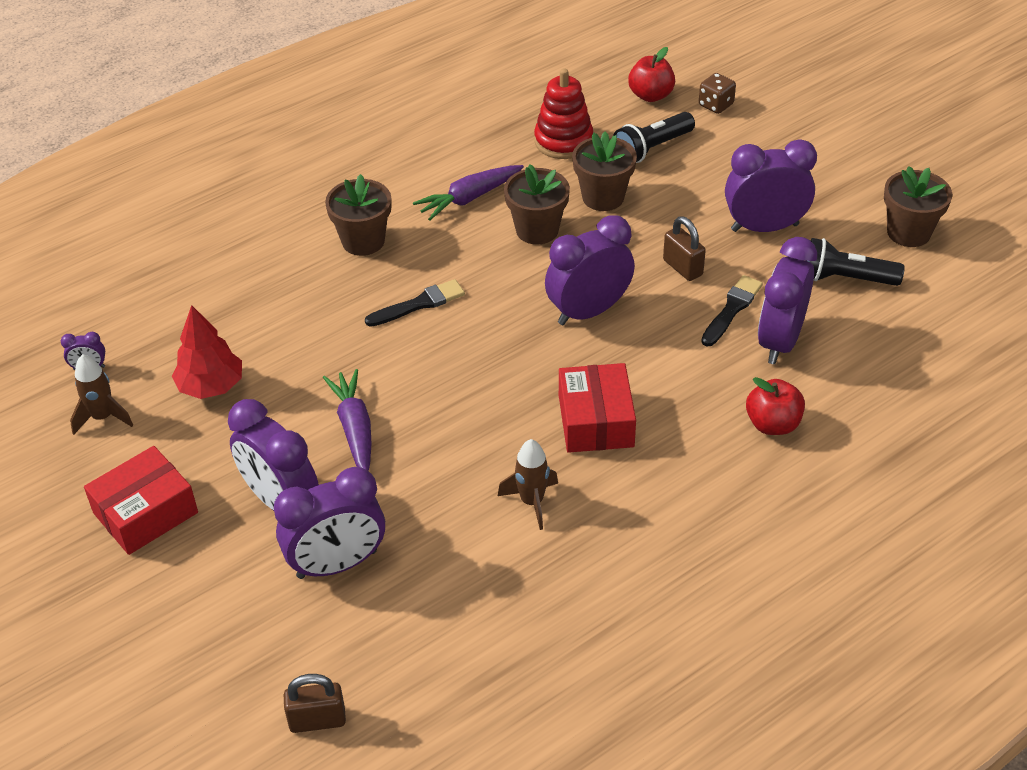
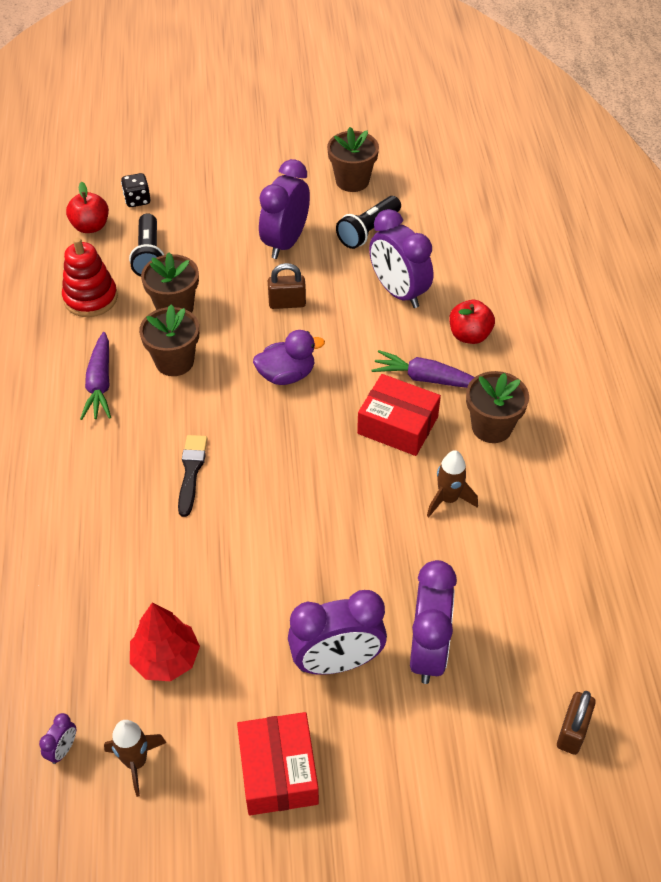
camera: 60 degrees left, 5 degrees up
(354, 428) = (294, 576): purple carrot -> purple carrot (426, 379)
(363, 241) = (85, 474): brown flower pot -> brown flower pot (491, 427)
(588, 311) = (286, 375): purple clock -> purple duck
(715, 105) = (137, 200): brown dice -> black dice
(732, 309) = (349, 300): black brush -> none

